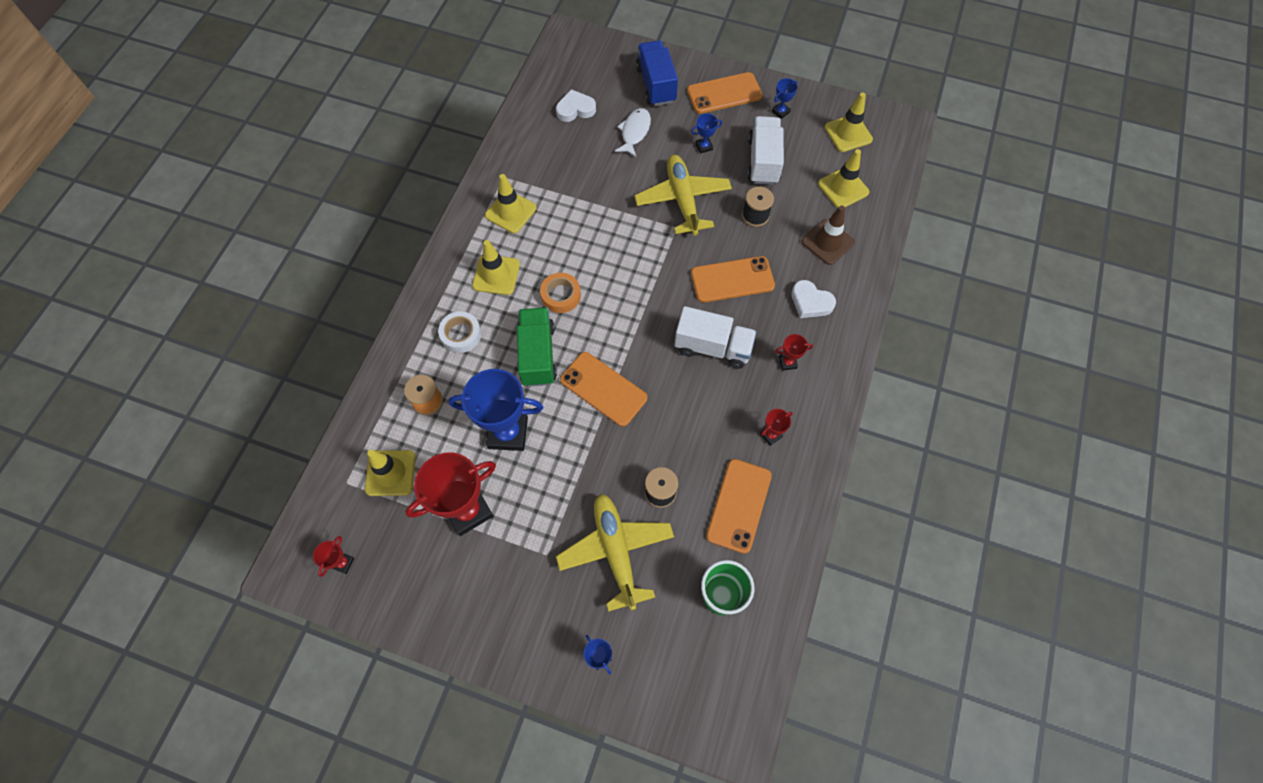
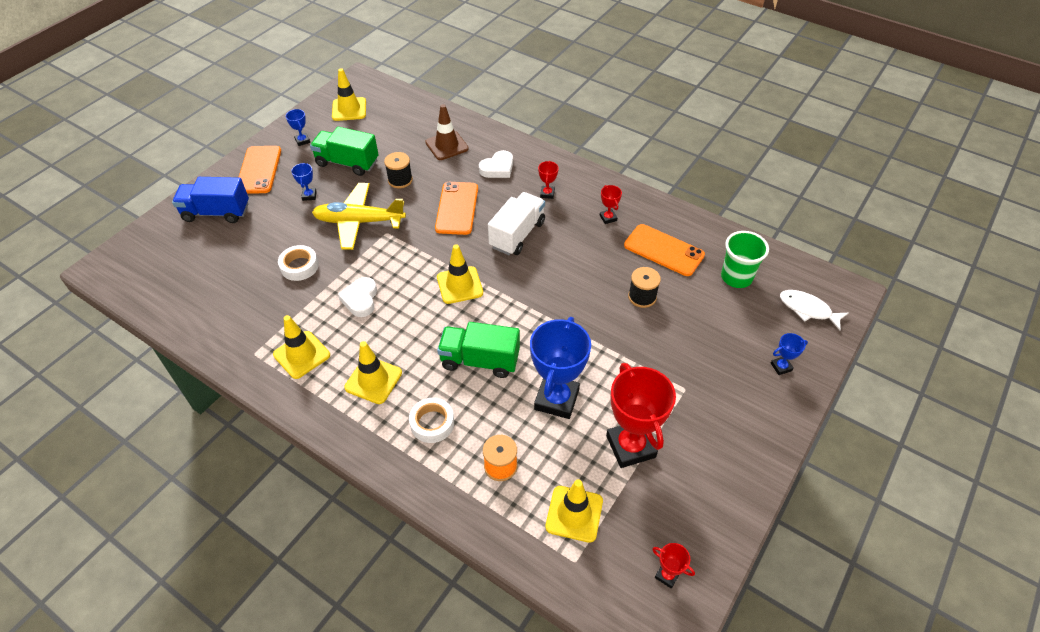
camera: 75 degrees left, 15 degrees down
(561, 295) = (421, 330): orange tape -> none
(575, 109) = (204, 278): white heart -> white heart (360, 299)
(603, 389) = (533, 316): orange phone -> none
(610, 173) = (299, 266): none -> white tape
(616, 551) = (690, 337): yellow plane -> none
(634, 132) = (262, 239): white fish -> white fish (808, 309)
(763, 161) = (347, 163): white truck -> green truck
(843, 188) = (400, 125): yellow traffic cone -> yellow traffic cone (459, 285)

